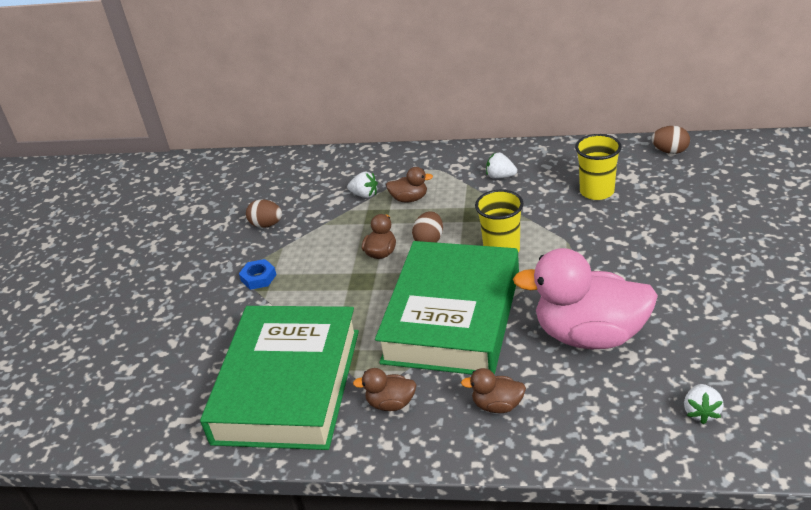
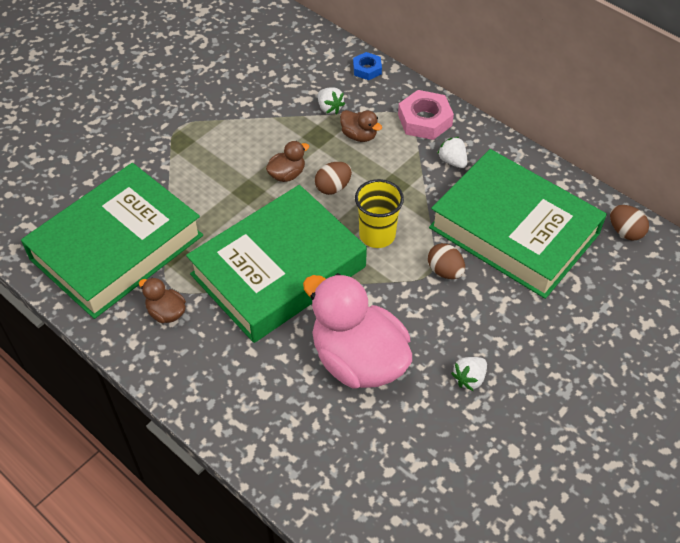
camera: 30 degrees right, 15 degrees up
(258, 278) = (182, 137): blue nut -> blue nut (367, 69)
(266, 225) = (232, 89): brown egg -> brown egg (445, 271)
(448, 164) = (424, 120): none -> pink nut
(497, 405) = (232, 368): brown duck -> none
(597, 191) = (514, 231): yellow cup -> green book
(701, 412) = (364, 484): white strawberry -> white strawberry (469, 379)

